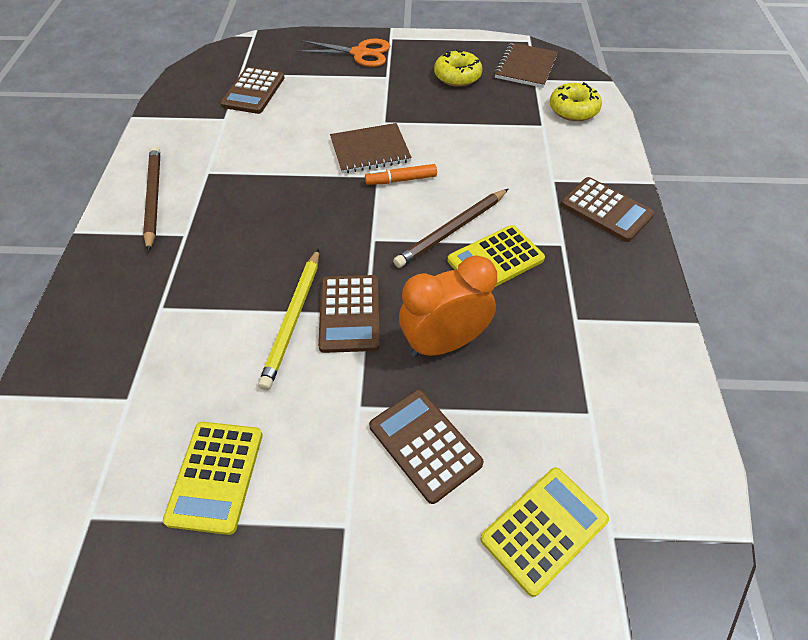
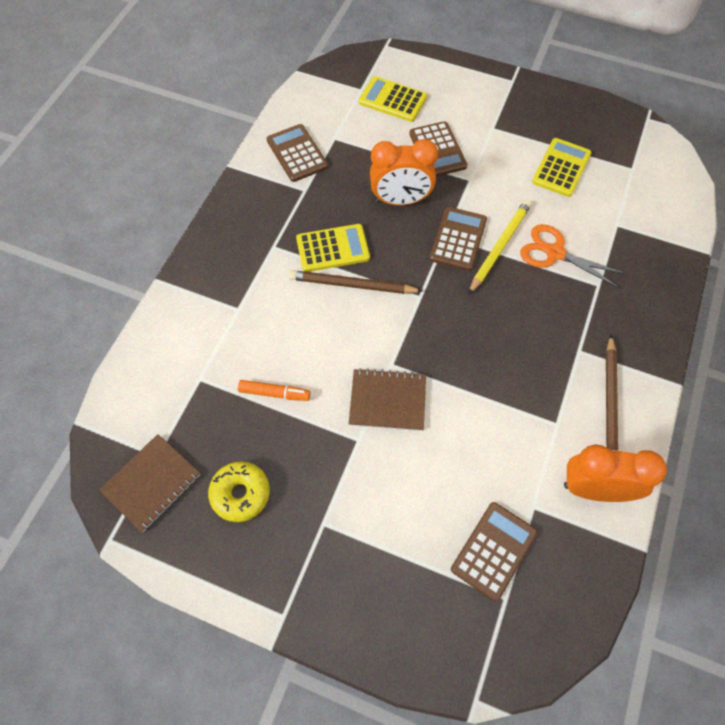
camera: 160 degrees left, 10 degrees up
(171, 139) = (594, 489): none -> orange clock
(360, 53) = (338, 590): orange scissors -> orange scissors (554, 253)
(401, 180) = (372, 352): orange marker -> orange marker (274, 393)
(452, 230) = (352, 285): brown pencil -> brown pencil turned 150 degrees counterclockwise
(544, 529) = (392, 100): yellow calculator -> yellow calculator turned 45 degrees clockwise
(573, 110) = (153, 391): yellow donut -> none
(606, 210) = (217, 265): brown calculator -> brown calculator (297, 153)

